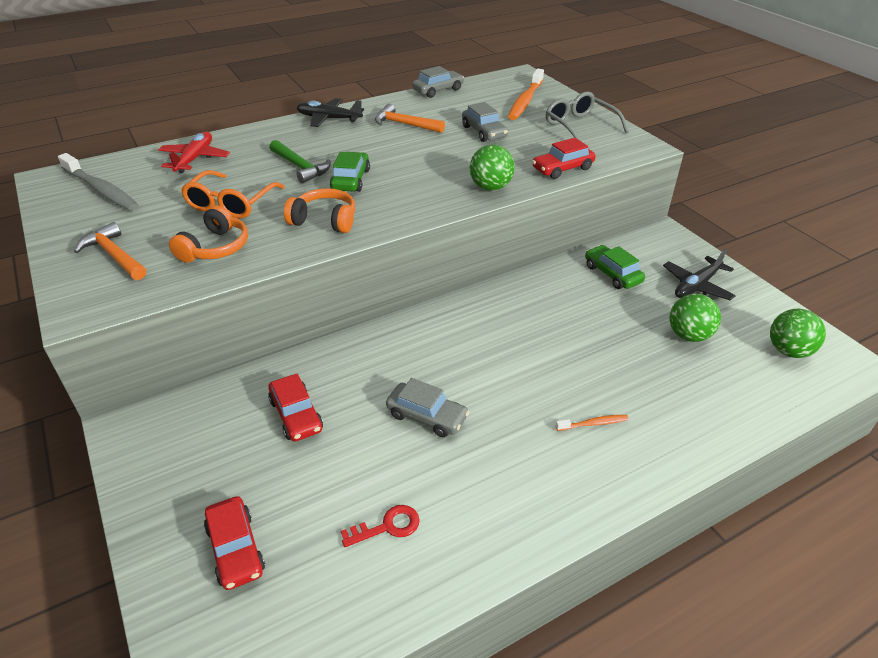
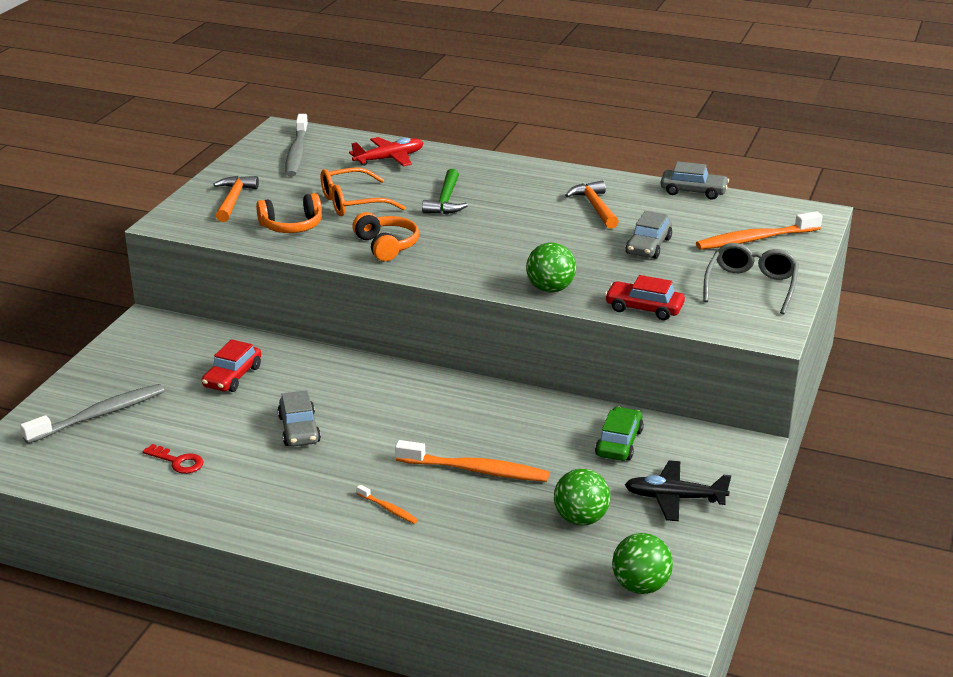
camera: 50 degrees right, 10 degrees down
(235, 549) = (99, 415): red car -> grey toothbrush
(328, 119) = (543, 173): black plane -> none
(351, 180) = (461, 228): green car -> none
(583, 351) = (475, 470): none -> orange toothbrush

